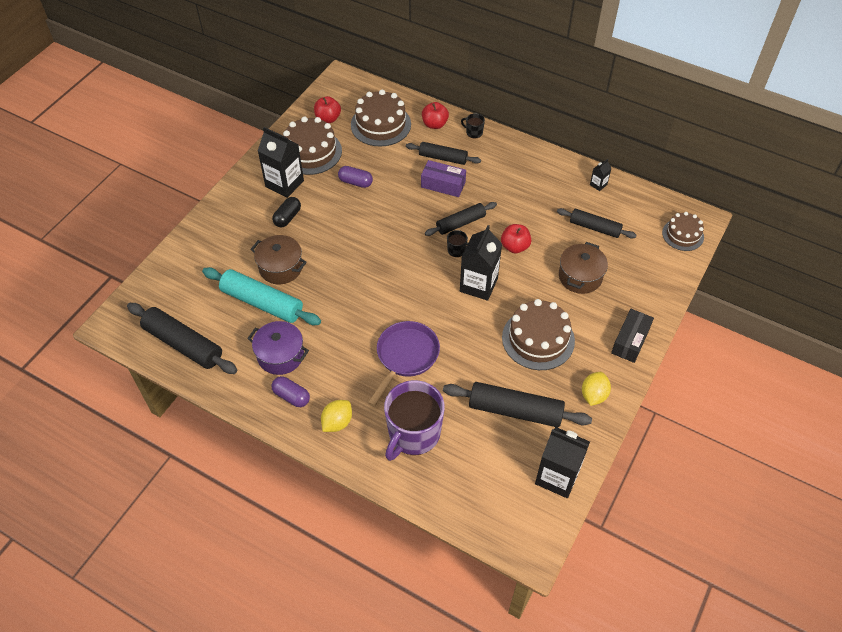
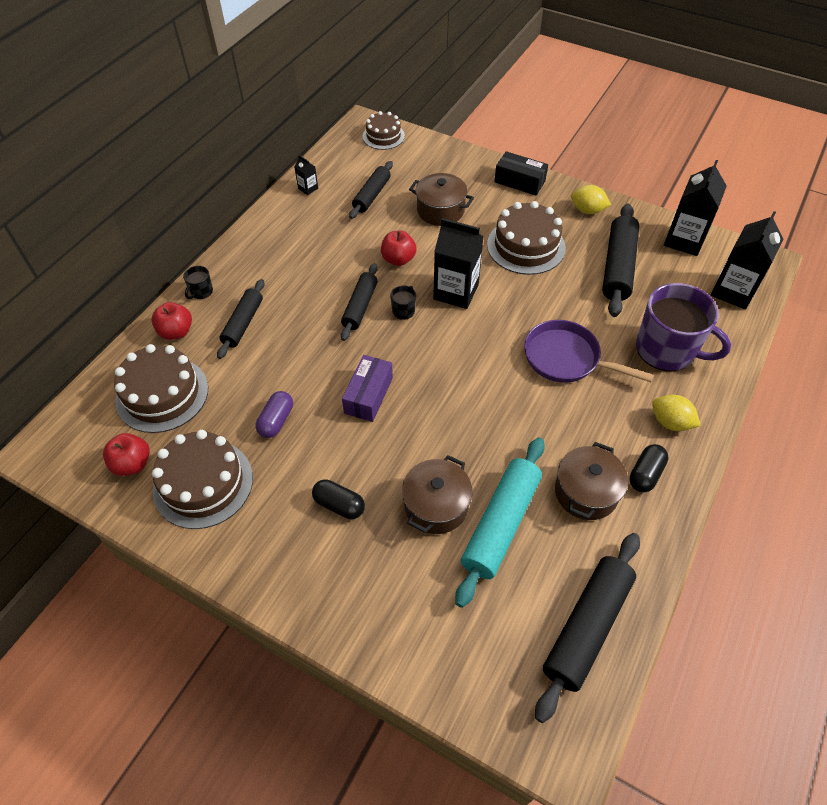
camera: 90 degrees left, 0 degrees up
(280, 355) = (586, 492): purple pot -> brown pot
(284, 184) = (268, 515): black carton -> black carton (733, 291)
(291, 396) = (645, 474): purple capsule -> black capsule
(443, 185) = (292, 323): purple box -> purple box (368, 395)
(460, 223) = (360, 306): black rolling pin -> black rolling pin turned 45 degrees clockwise

